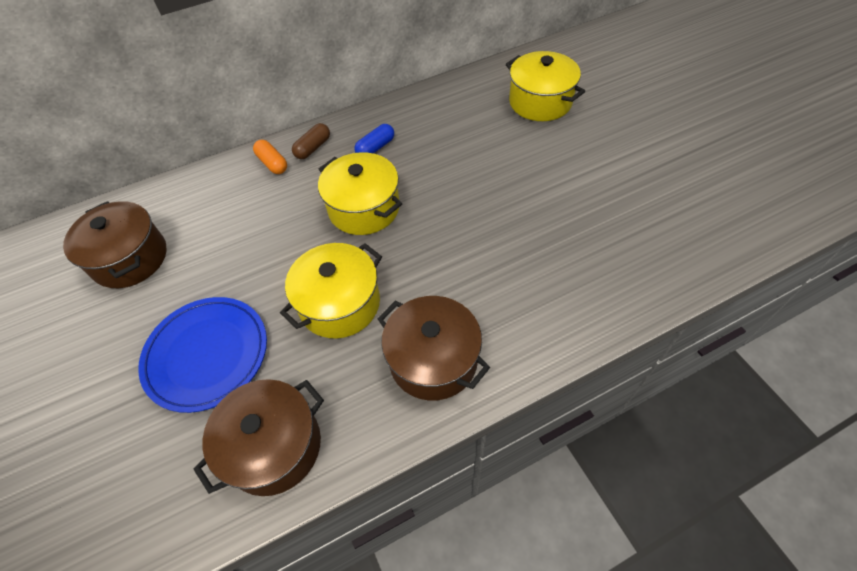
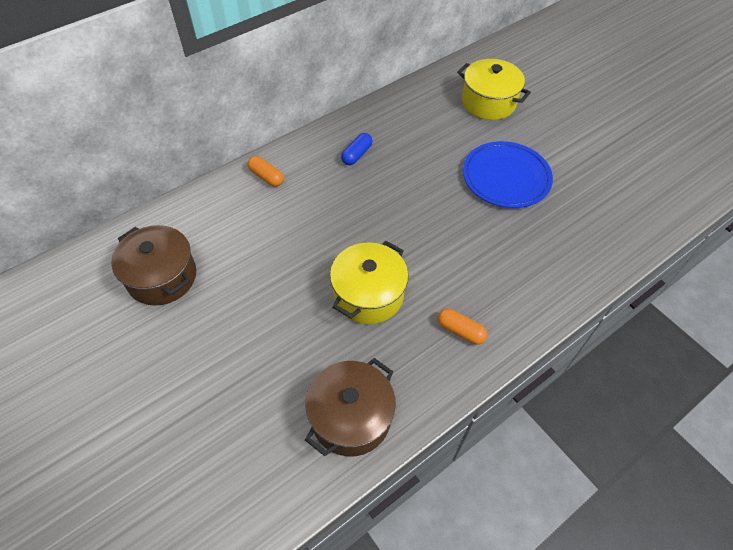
camera: 15 degrees left, 0 degrees up
(207, 355) = (266, 352): blue plate -> blue plate (506, 177)
(313, 148) = (299, 159): brown capsule -> none
(364, 208) = (363, 210): yellow pot -> none
(433, 360) = (460, 331): brown pot -> orange capsule

